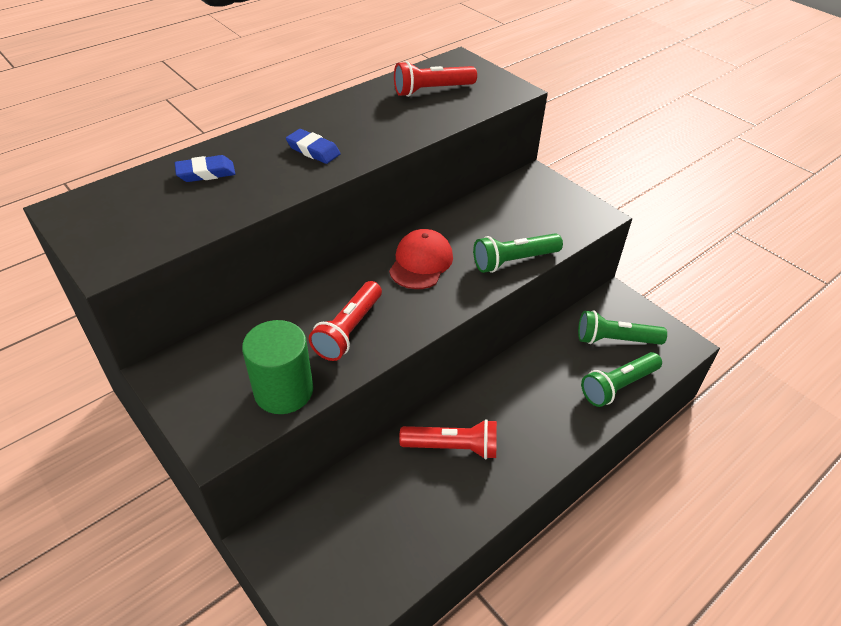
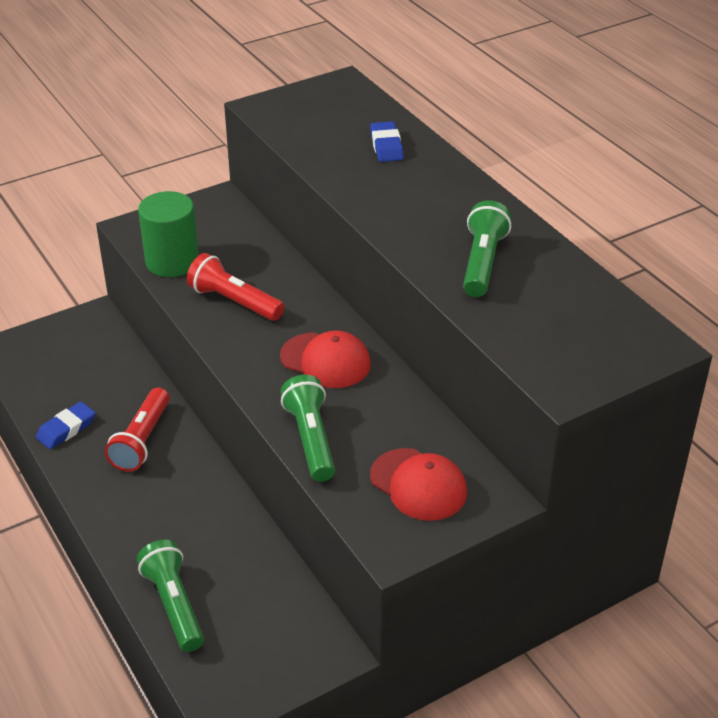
camera: 100 degrees right, 5 degrees down
(313, 150) = (419, 209): blue eraser -> blue eraser (66, 429)
(432, 90) = (560, 308): red flashlight -> none
(538, 207) = (418, 484): none -> red cap
(615, 340) = (251, 625): green flashlight -> green flashlight (482, 262)

